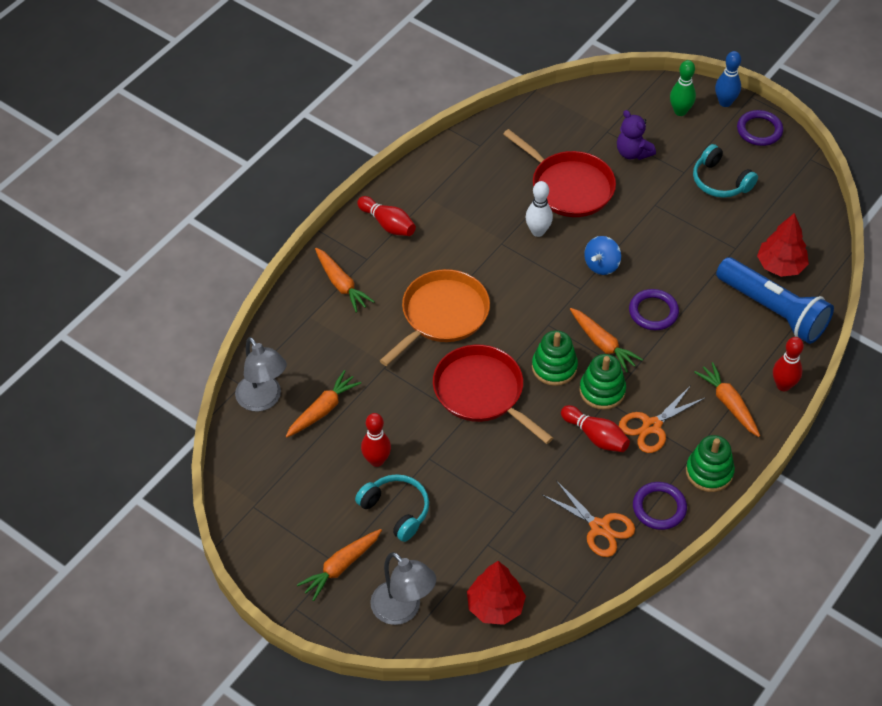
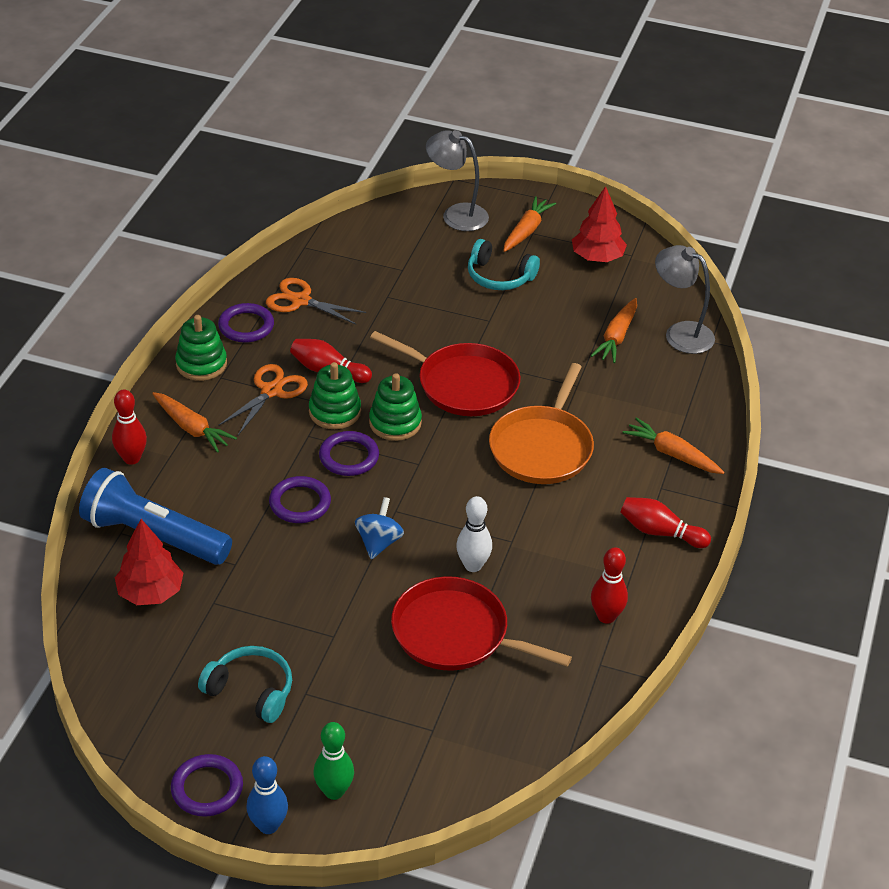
camera: 160 degrees right, 10 degrees down
(376, 460) = (539, 309): red bowling pin -> red bowling pin (606, 616)
(495, 606) = (377, 231): red tree -> red tree (597, 258)
(603, 344) = (349, 457): orange carrot -> purple ring
(632, 153) = (385, 705): purple teddy bear -> none

